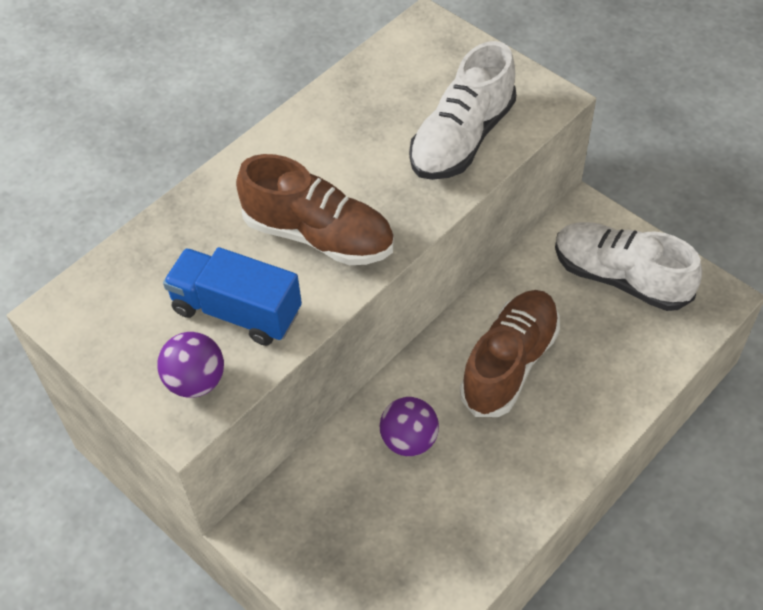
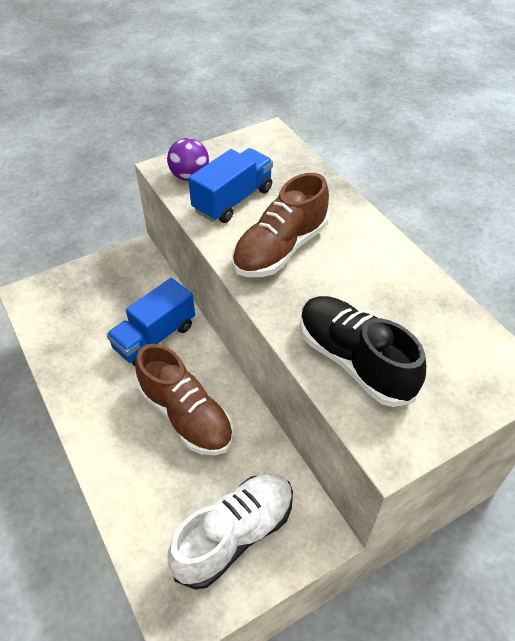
camera: 105 degrees right, 5 degrees down
(409, 440) = (155, 337): purple ball -> blue truck
(462, 138) = (354, 361): white shoe -> black shoe

